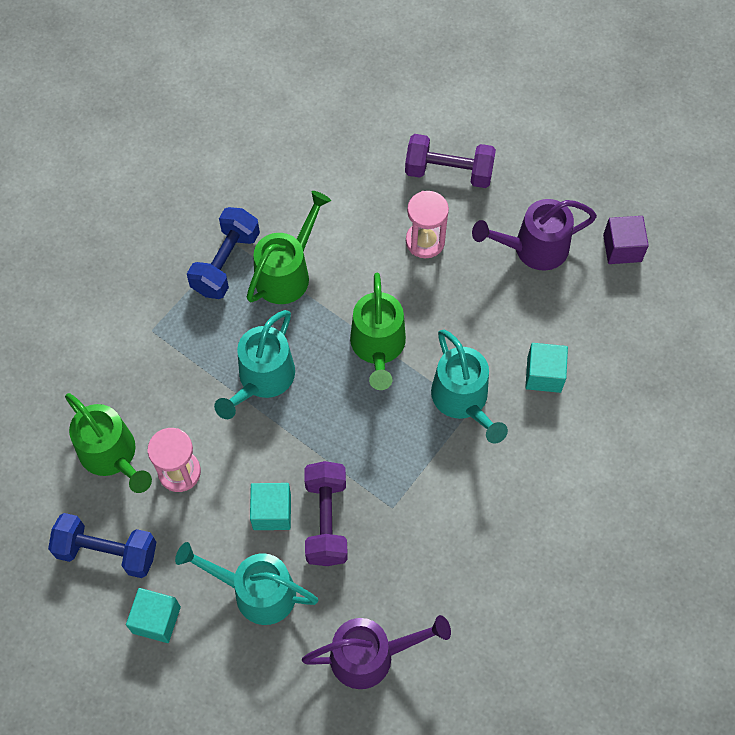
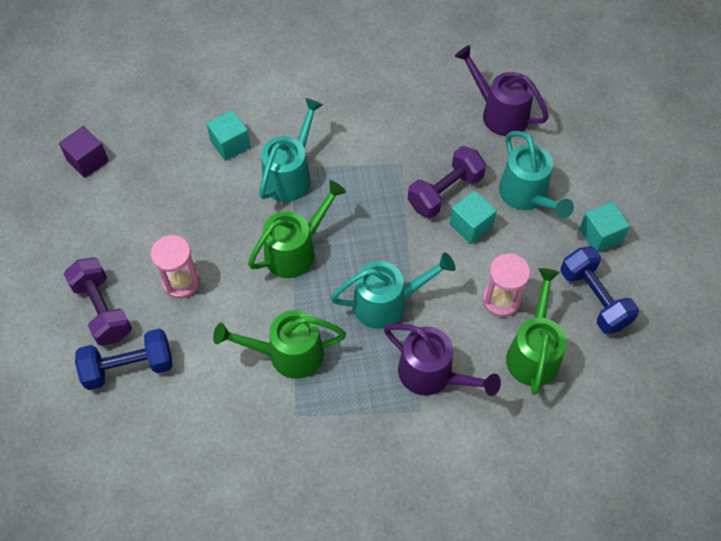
camera: 130 degrees left, 5 degrees down
(226, 263) = (317, 405): blue dumbbell -> blue dumbbell (129, 367)
(532, 248) = (132, 211): purple watering can -> purple watering can (433, 375)

